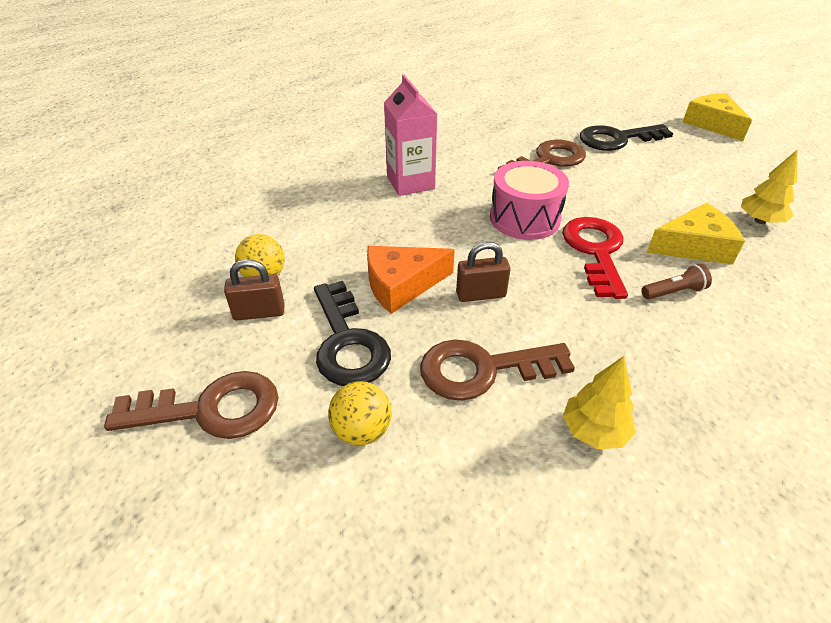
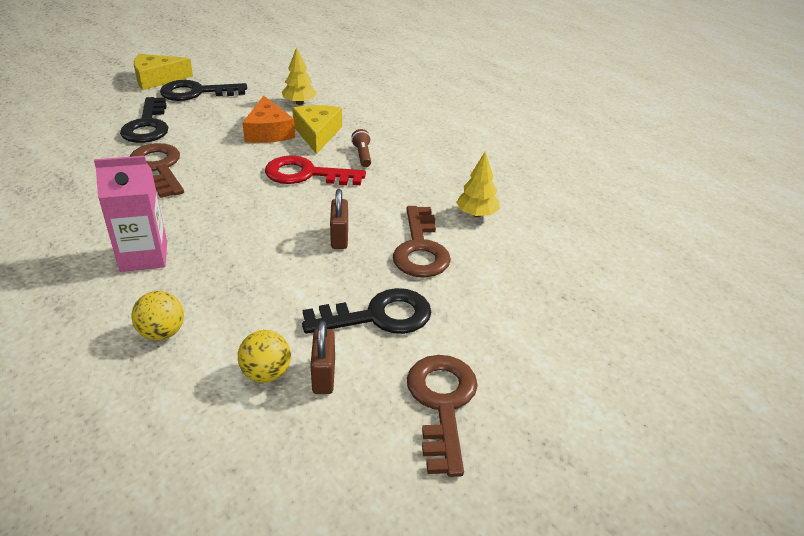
camera: 85 degrees left, 5 degrees down
(362, 431) = (470, 313): yellow ball -> yellow ball (162, 333)
(401, 285) = (313, 279): orange cheese -> orange cheese (268, 132)
(524, 218) = (246, 198): pink drum -> none
(709, 150) = (196, 92): none -> black key

